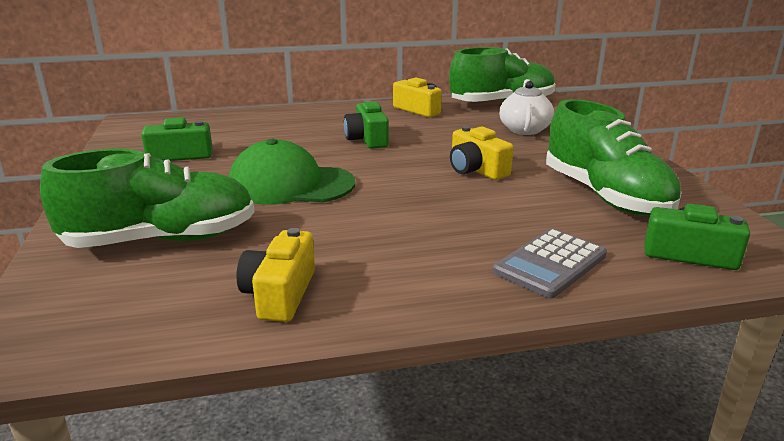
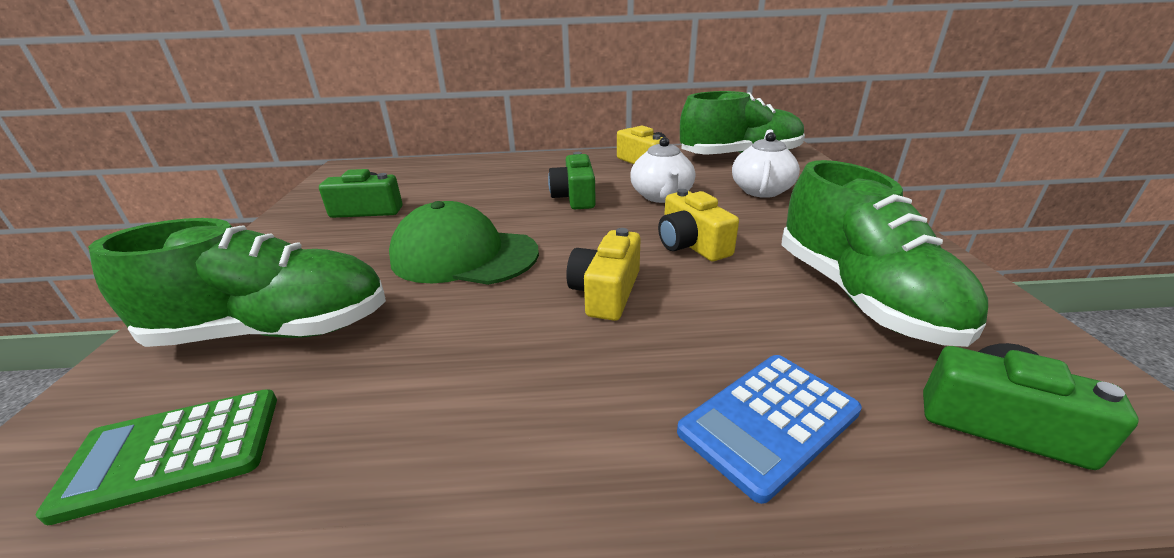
camera: 10 degrees right, 5 degrees up
(142, 307) = (174, 452): none -> green calculator
(280, 294) = (361, 445): yellow camera -> yellow camera (606, 292)
(442, 136) = (661, 196): none -> white teapot
(550, 264) = (768, 422): grey calculator -> blue calculator

